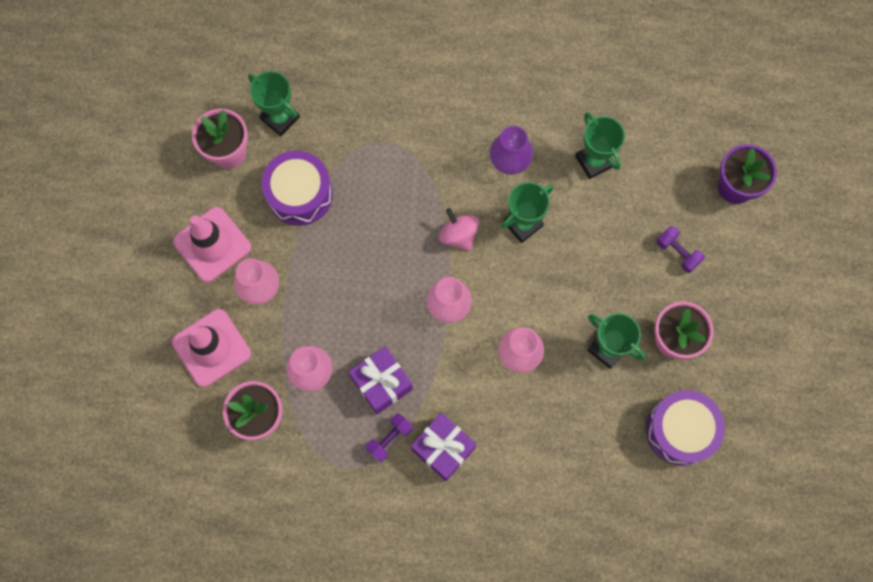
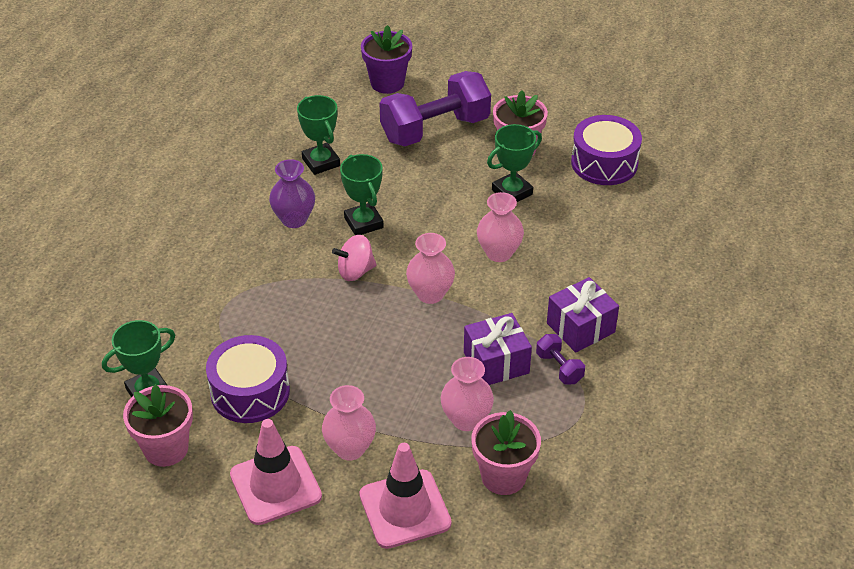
camera: 75 degrees left, 30 degrees down
(594, 161) = (321, 162): green trophy -> green trophy turned 75 degrees clockwise
(677, 253) = (435, 129): purple dumbbell -> purple dumbbell, size x2.32

